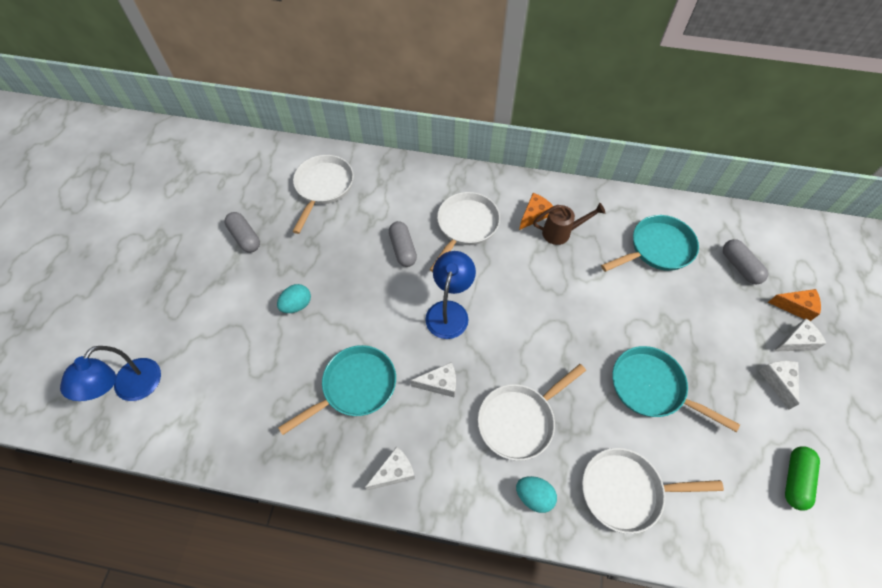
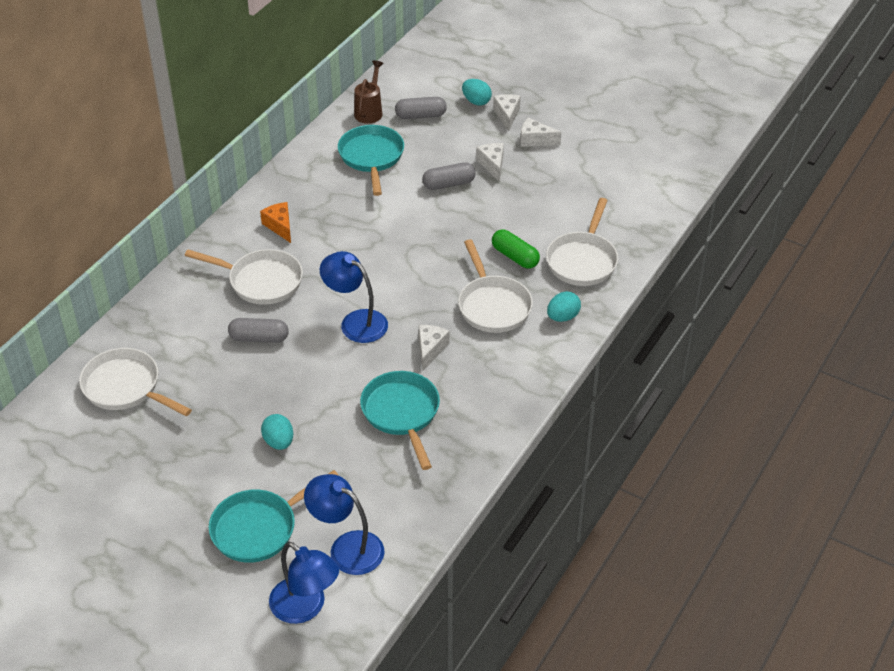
camera: 70 degrees left, 15 degrees down
(197, 397) = (347, 547): none -> blue lamp
(245, 237) = (154, 474): grey capsule -> grey capsule (449, 184)
(394, 472) = (501, 404): white cheese -> white cheese (492, 165)
(465, 226) = (261, 281): white pan -> white pan turned 150 degrees clockwise
(561, 233) = (313, 214): brown watering can -> brown watering can (369, 111)
(651, 387) = (504, 213): turquoise pan -> turquoise pan (259, 528)
(795, 307) = (476, 101): orange cheese -> turquoise egg
(795, 479) = (614, 165): green capsule -> green capsule (515, 257)

